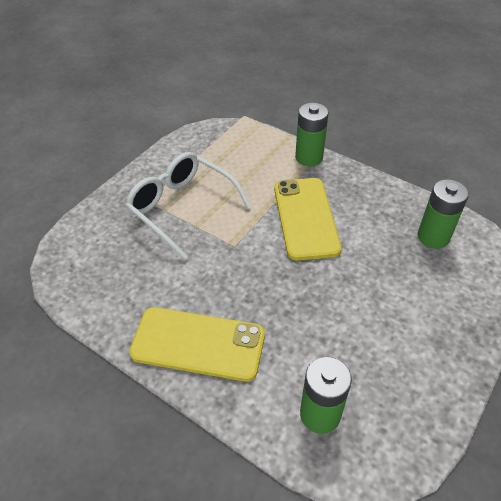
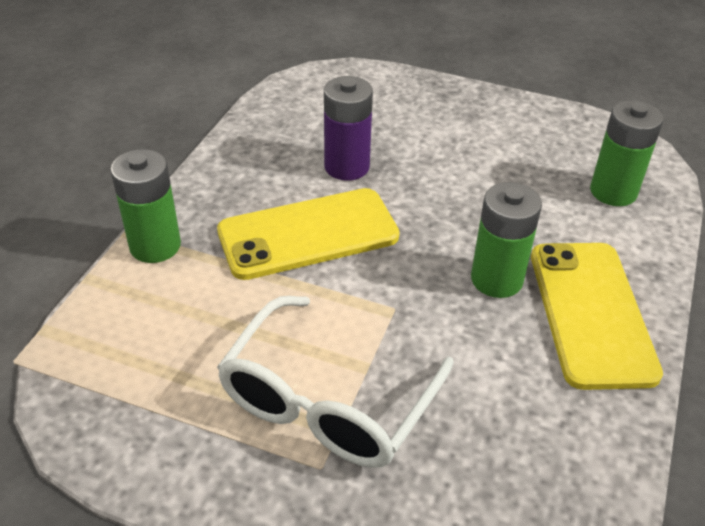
camera: 105 degrees left, 5 degrees down
(371, 247) = (346, 167): none -> purple battery
(433, 237) = (310, 118): green battery -> green battery (496, 279)

